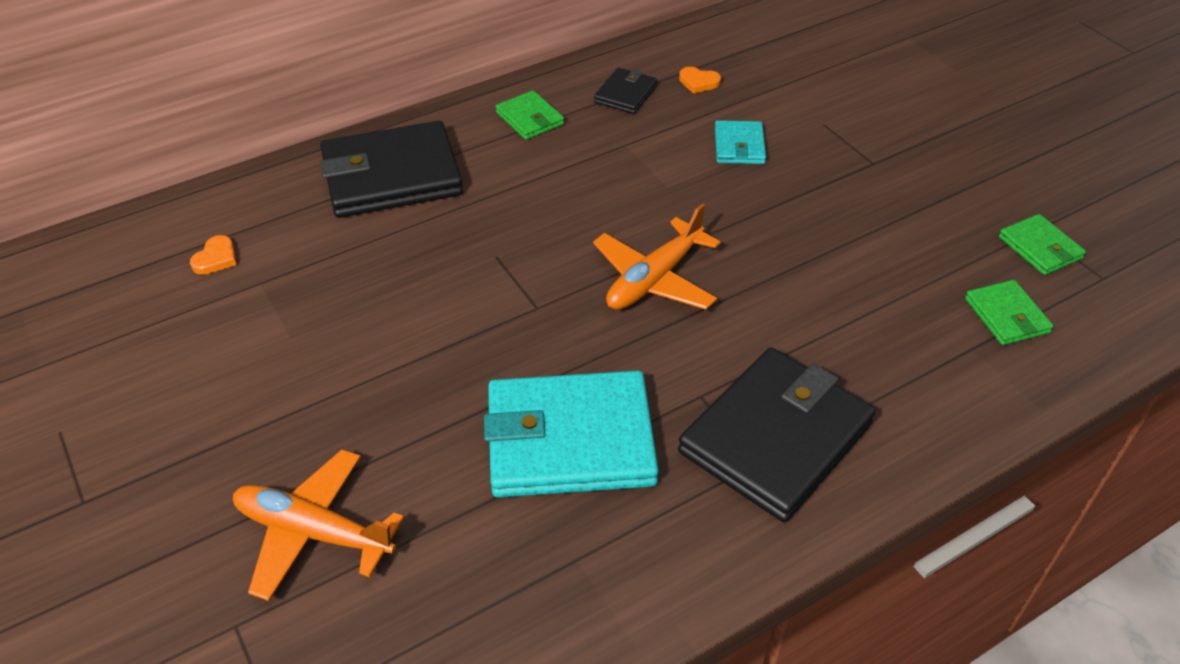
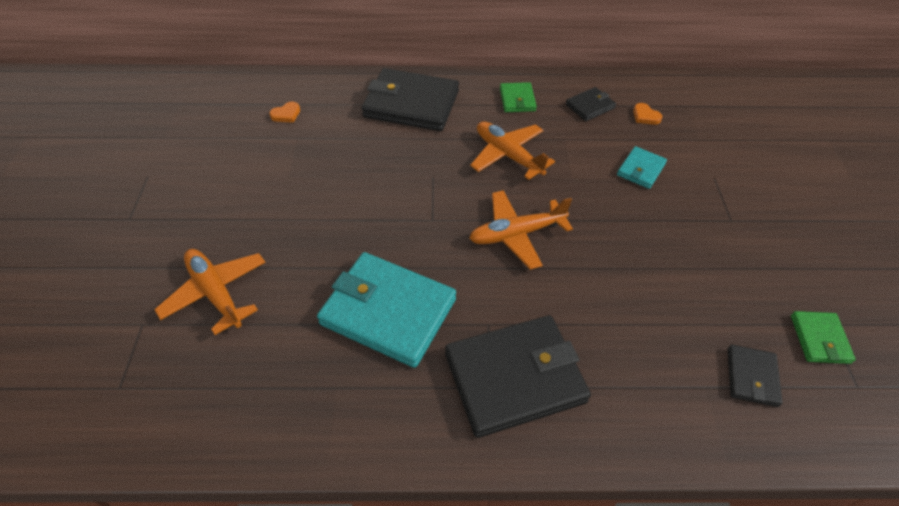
camera: 30 degrees right, 5 degrees up
(571, 191) = (508, 155): none -> orange plane
(1006, 316) = (751, 377): green wallet -> black wallet

